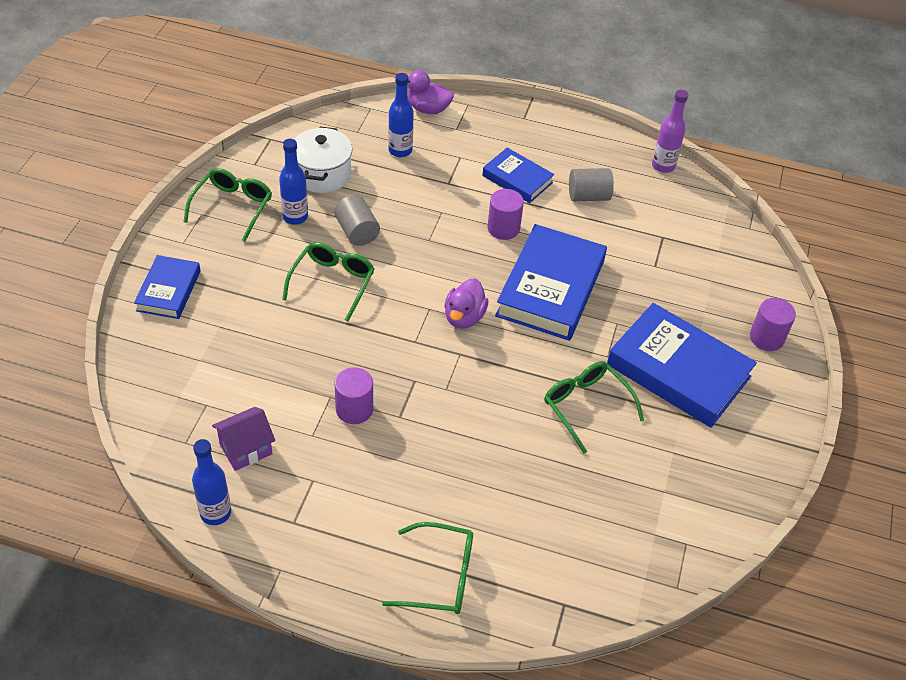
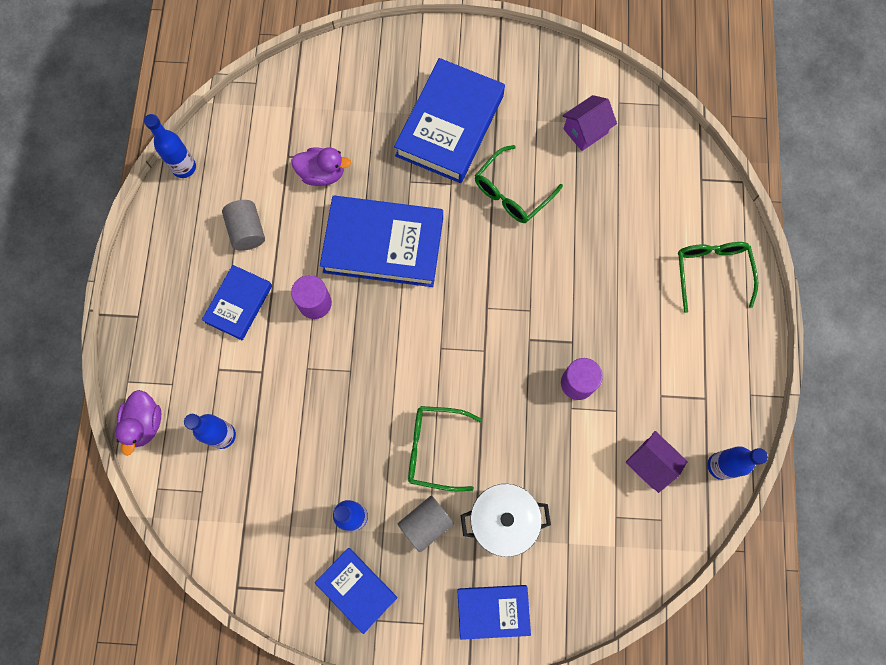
camera: 100 degrees left, 25 degrees up
(233, 207) = (356, 589): green glasses -> blue book
(322, 174) = (281, 508): white pot -> white pot (503, 520)
(357, 232) = (358, 445): grey cylinder -> grey cylinder (426, 524)
(464, 317) = (442, 314): purple duck -> purple duck (322, 174)
(651, 497) = (585, 131): none -> purple house
(663, 166) = (184, 167): purple bottle -> blue bottle
(766, 338) = (391, 60): purple cylinder -> none

